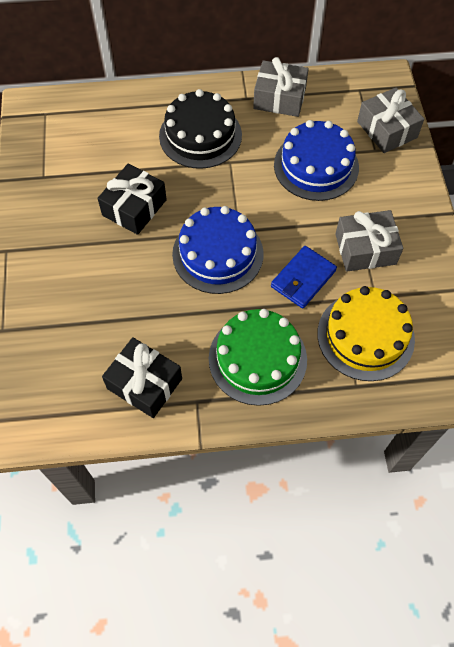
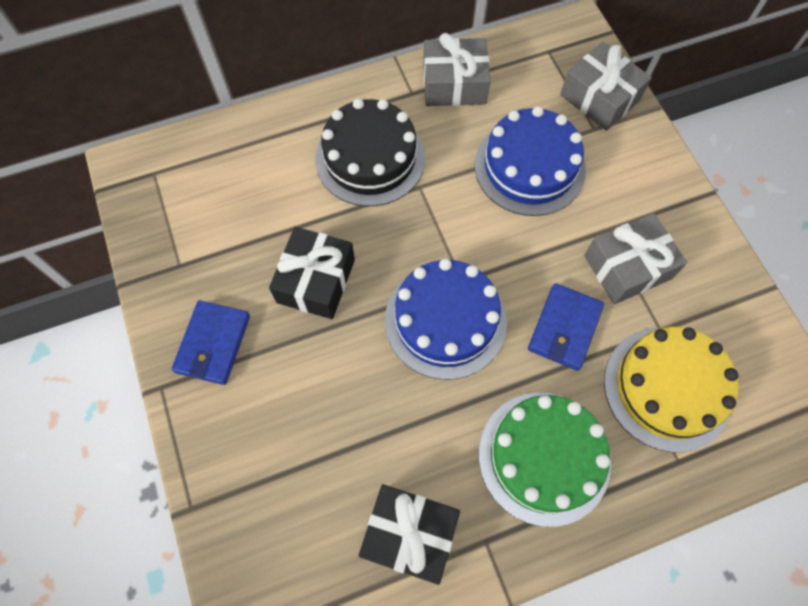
camera: 15 degrees left, 5 degrees up
(50, 231) = (213, 344): none -> blue wallet

